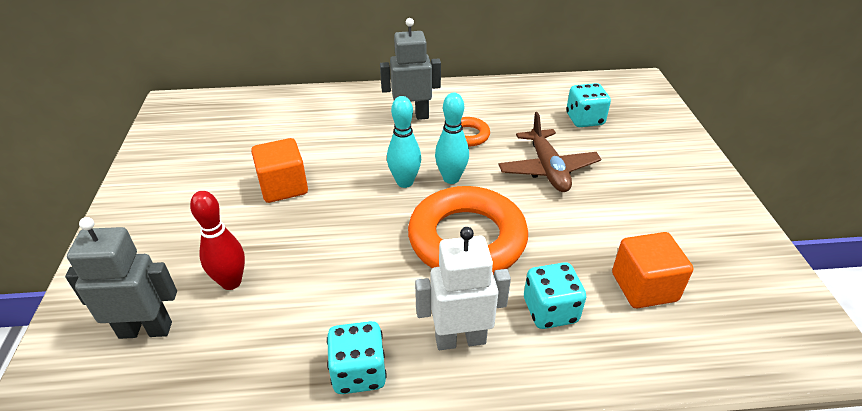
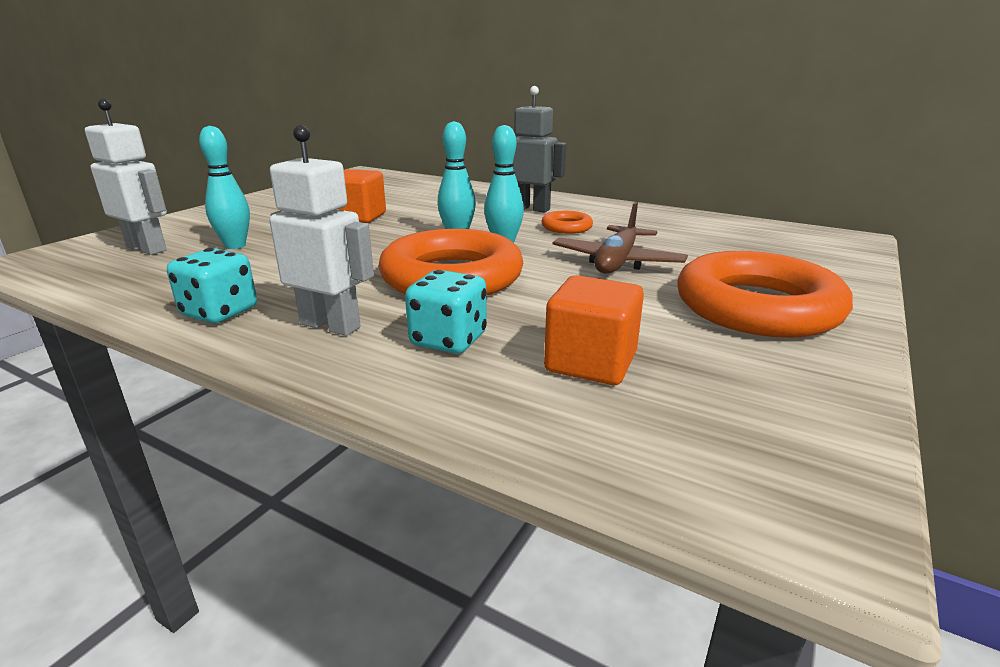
camera: 35 degrees right, 15 degrees down
(146, 329) = (147, 249): grey robot -> white robot
(231, 282) = (235, 246): red bowling pin -> turquoise bowling pin
(584, 119) = (721, 245): turquoise dice -> none
(665, 185) = (757, 307): none -> orange ring

